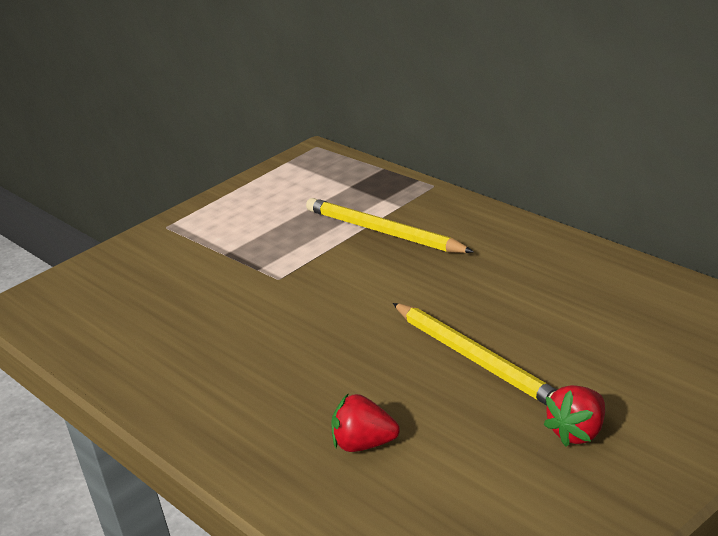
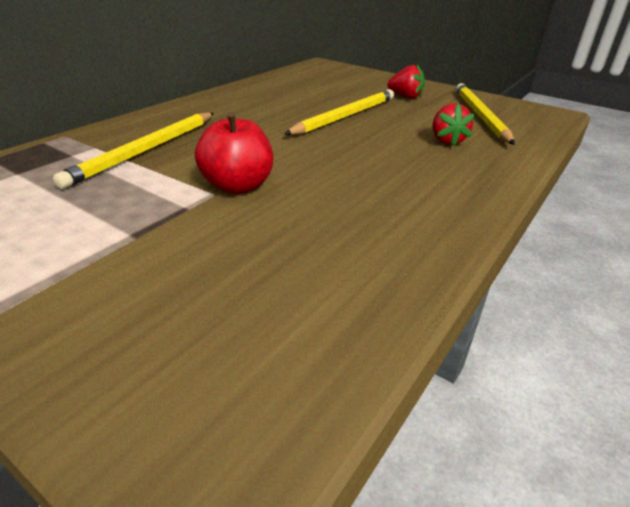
camera: 110 degrees left, 5 degrees up
(287, 288) = (237, 186): none -> red apple
(469, 508) = (480, 116): none -> yellow pencil

